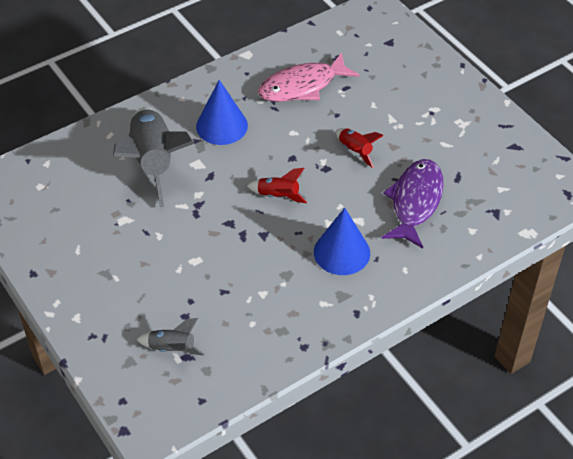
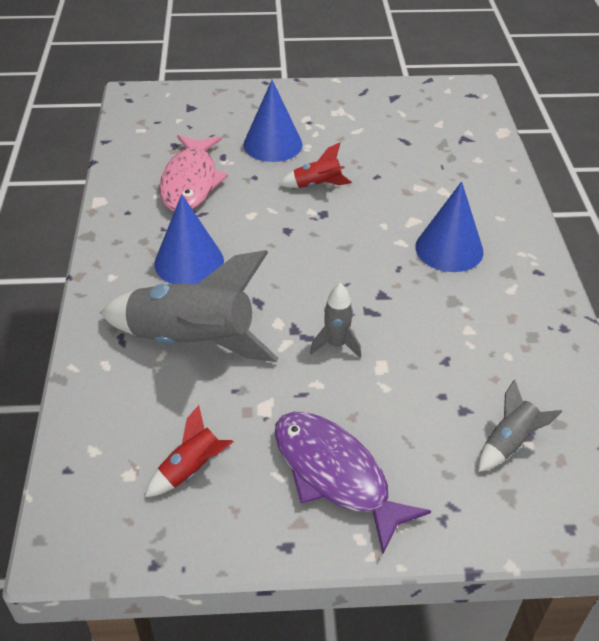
camera: 60 degrees left, 5 degrees down
(199, 230) = (336, 345): none -> grey rocket
(278, 196) = (334, 262): red rocket -> red rocket (191, 469)
(383, 106) = (272, 144): none -> blue cone
(415, 202) = (417, 177): purple fish -> purple fish (335, 475)

